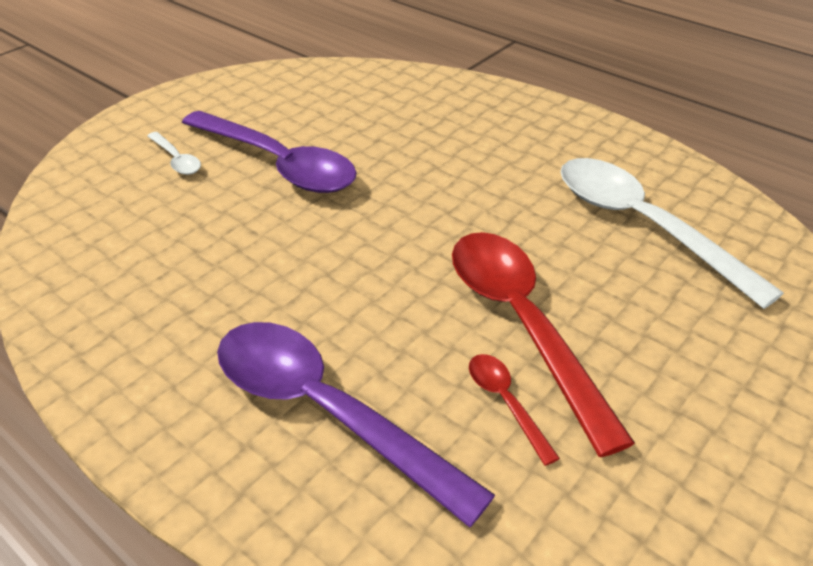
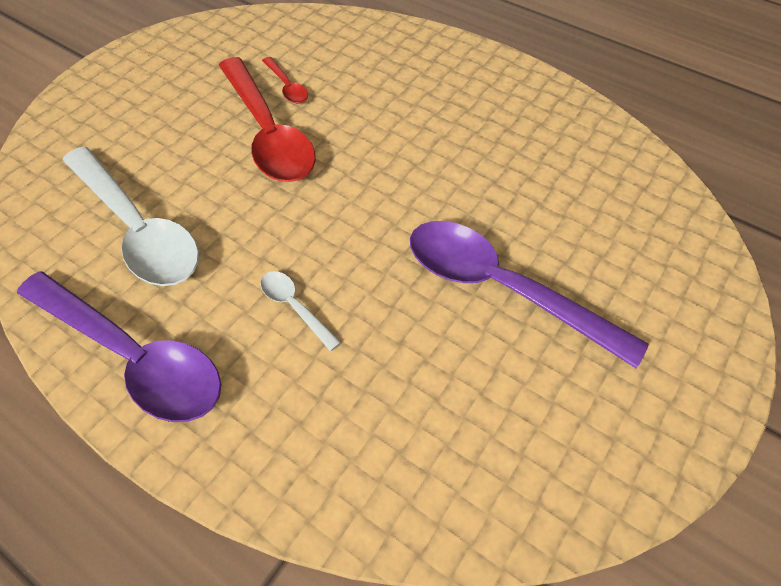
camera: 175 degrees right, 15 degrees up
(177, 160) = (615, 287): white spoon -> white spoon (295, 307)
(326, 412) = (393, 76): purple spoon -> purple spoon (133, 356)

